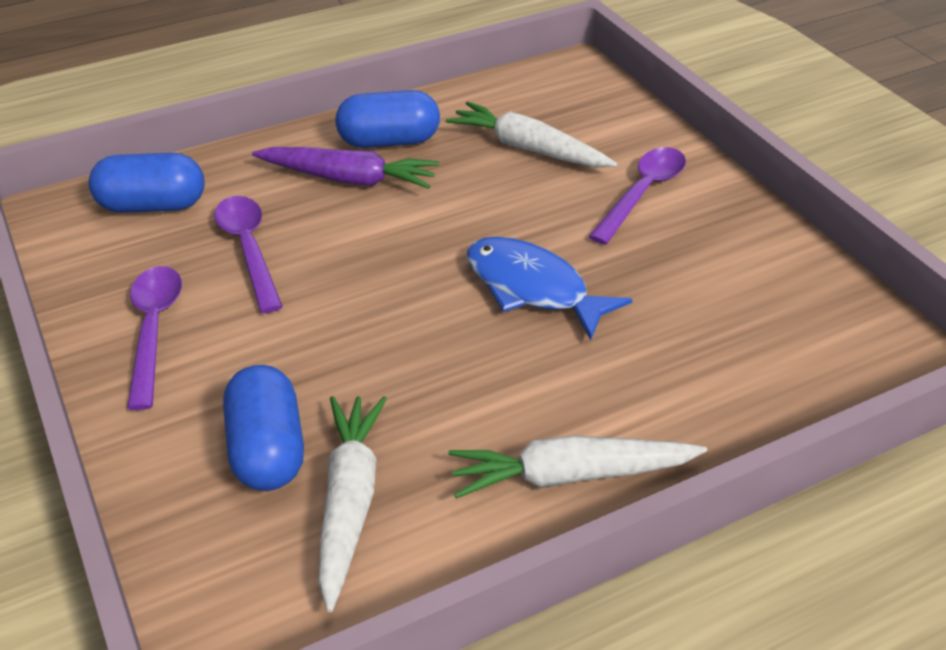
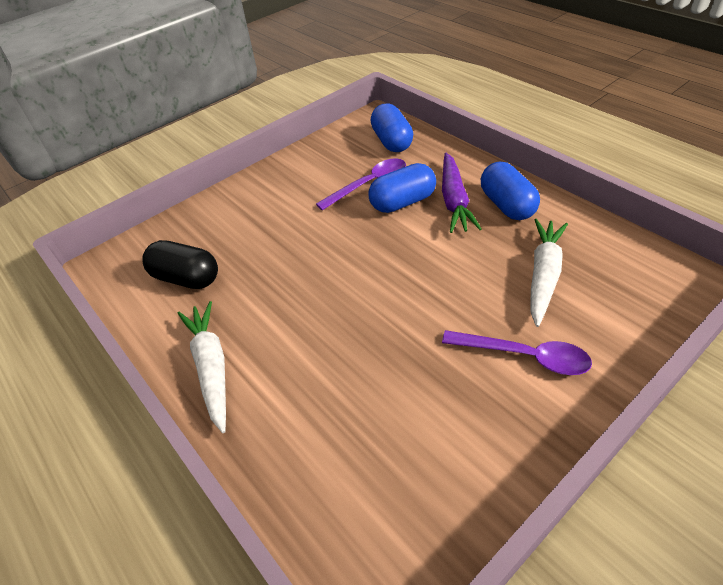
camera: 80 degrees right, 5 degrees up
(154, 330) = (295, 176): purple spoon -> none
(268, 450) = (219, 239): blue capsule -> blue capsule (402, 202)
(349, 503) = (186, 278): white carrot -> black capsule
(532, 288) = (378, 312): blue fish -> none

